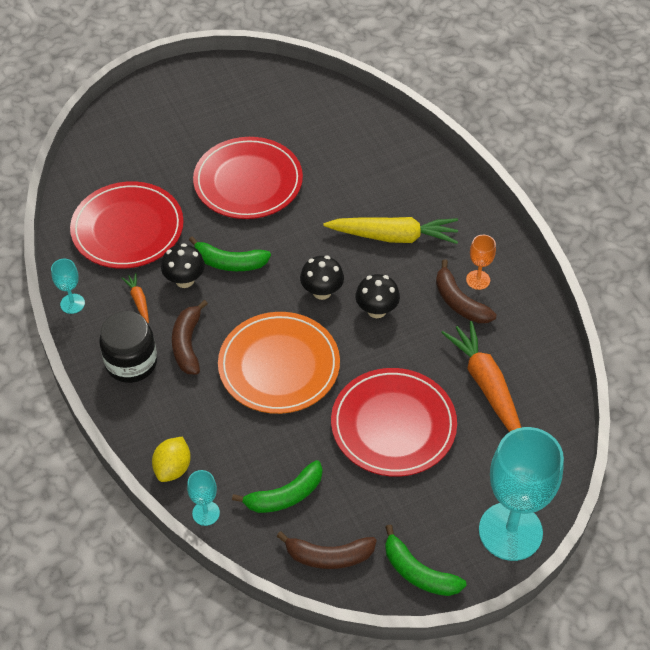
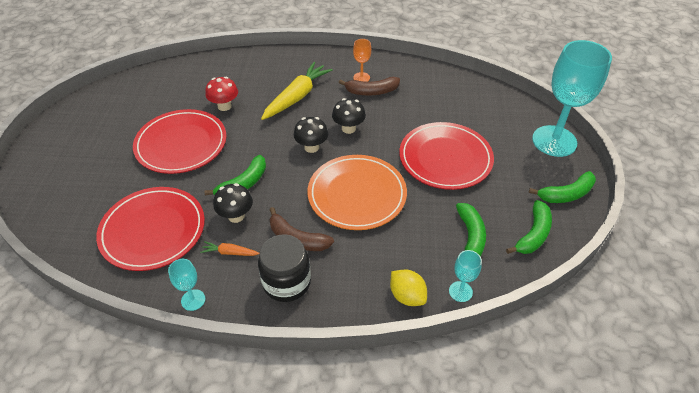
camera: 60 degrees left, 5 degrees down
(328, 556) = (533, 234): brown banana -> green banana
(330, 182) = (224, 106): none -> red mushroom
(486, 385) = (442, 106): orange carrot -> none

